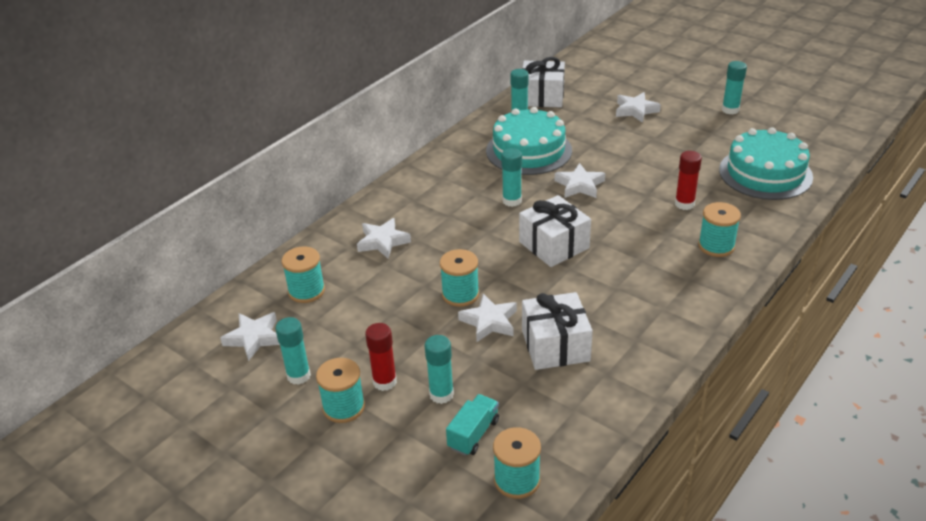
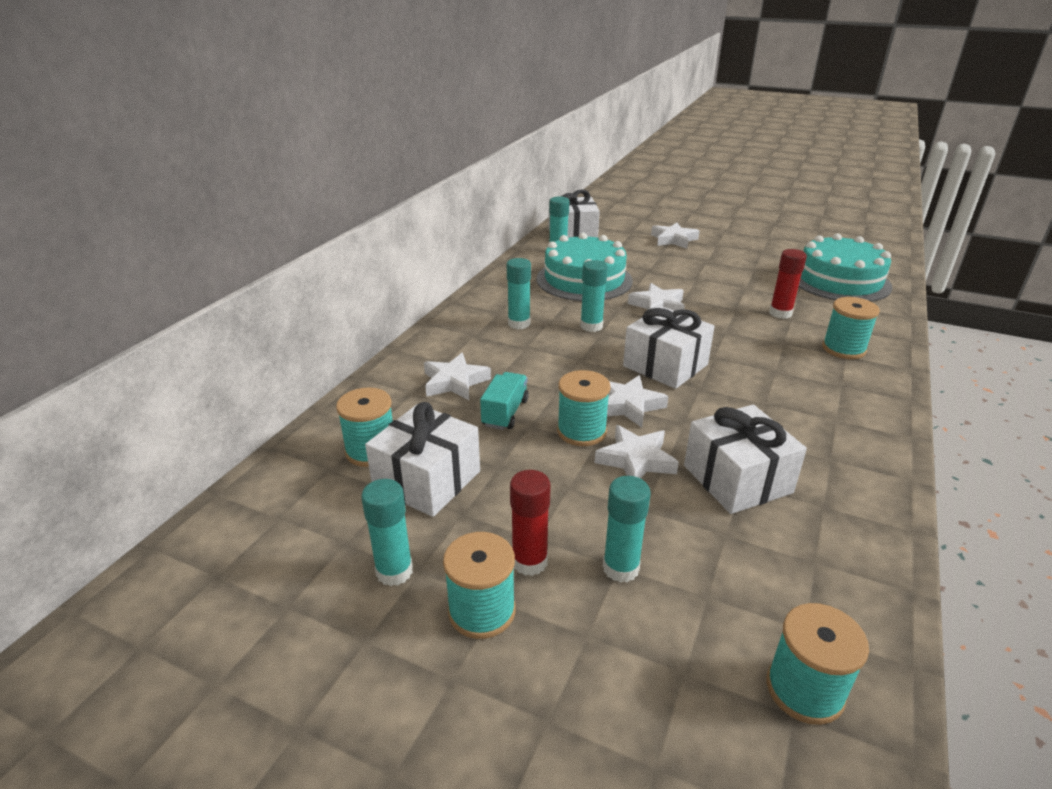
camera: 15 degrees left, 5 degrees down
(254, 338) = (309, 524): white star -> white star (628, 405)
(338, 317) = (427, 480): none -> white gift
(473, 434) = (698, 623): turquoise truck -> turquoise truck (505, 413)
(730, 110) = (764, 233): turquoise glue stick -> turquoise glue stick (519, 324)

